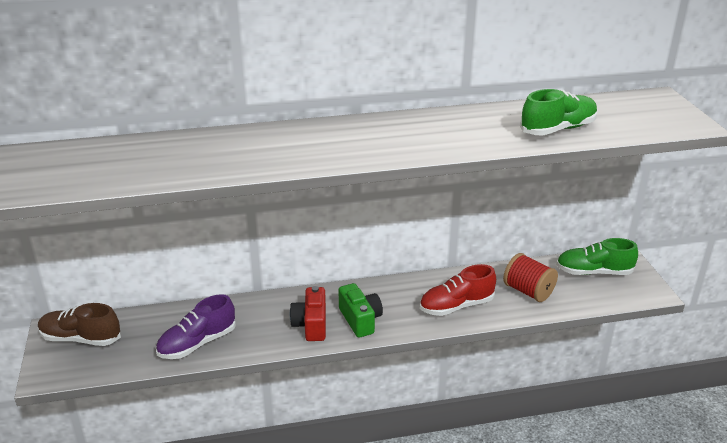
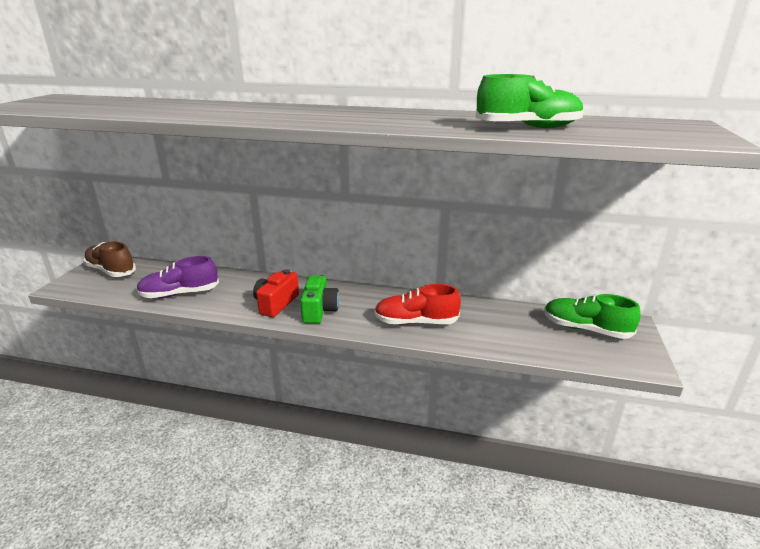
camera: 25 degrees right, 5 degrees down
(528, 291) = (499, 328): red spool -> none

